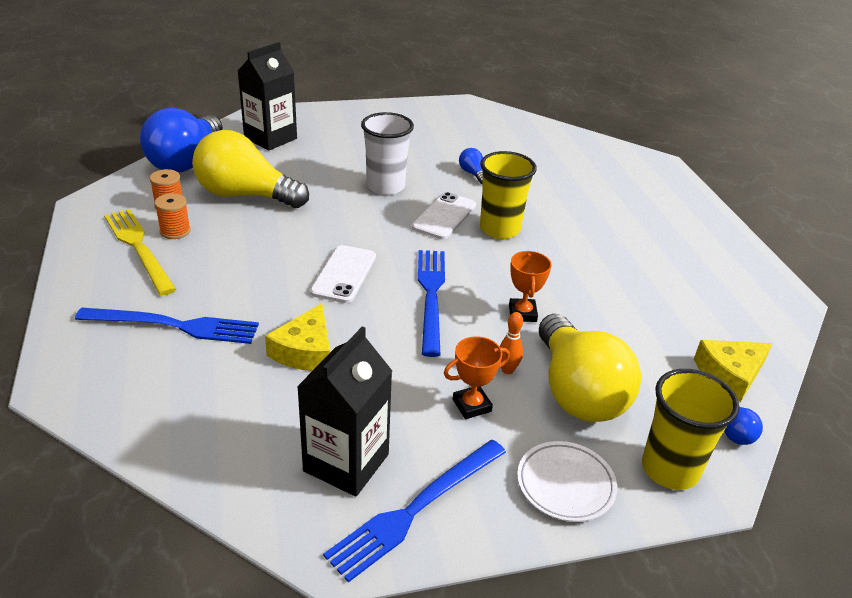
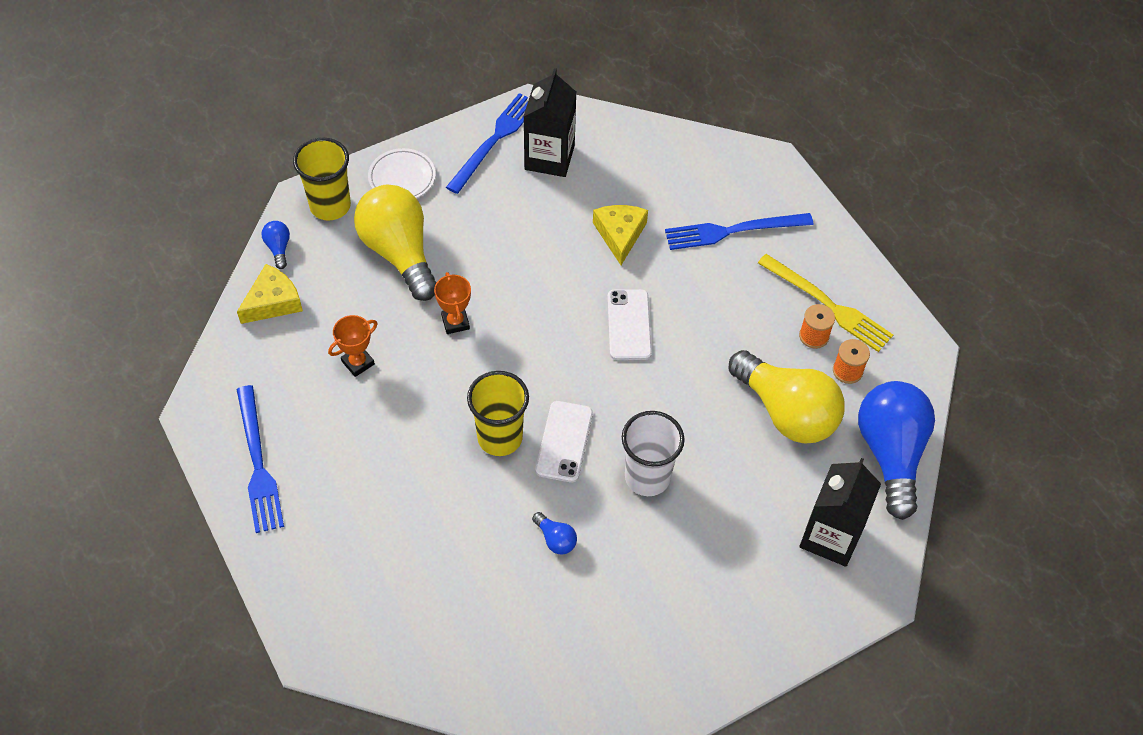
camera: 165 degrees right, 20 degrees up
(245, 195) = (786, 412): yellow light bulb -> yellow light bulb turned 45 degrees clockwise
(431, 296) = (541, 321): blue fork -> blue fork (258, 463)
(471, 405) = (478, 220): orange trophy -> orange trophy (358, 363)
(507, 370) = (457, 258): orange bowling pin -> none

